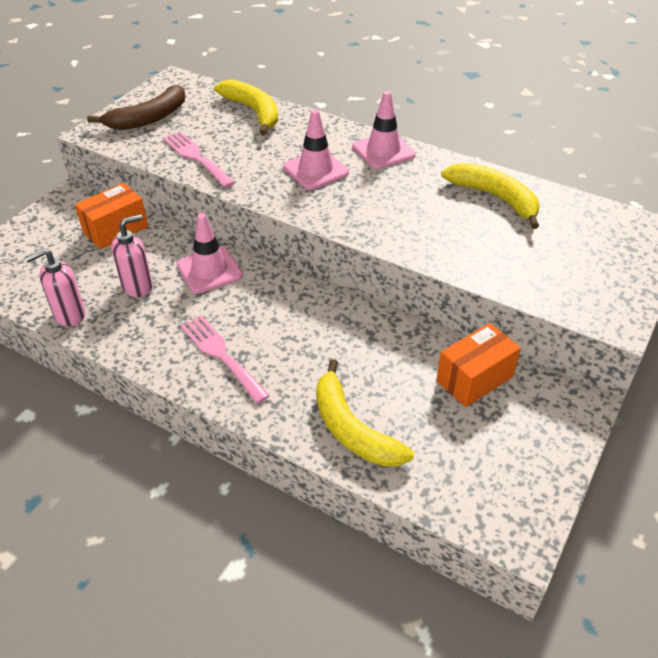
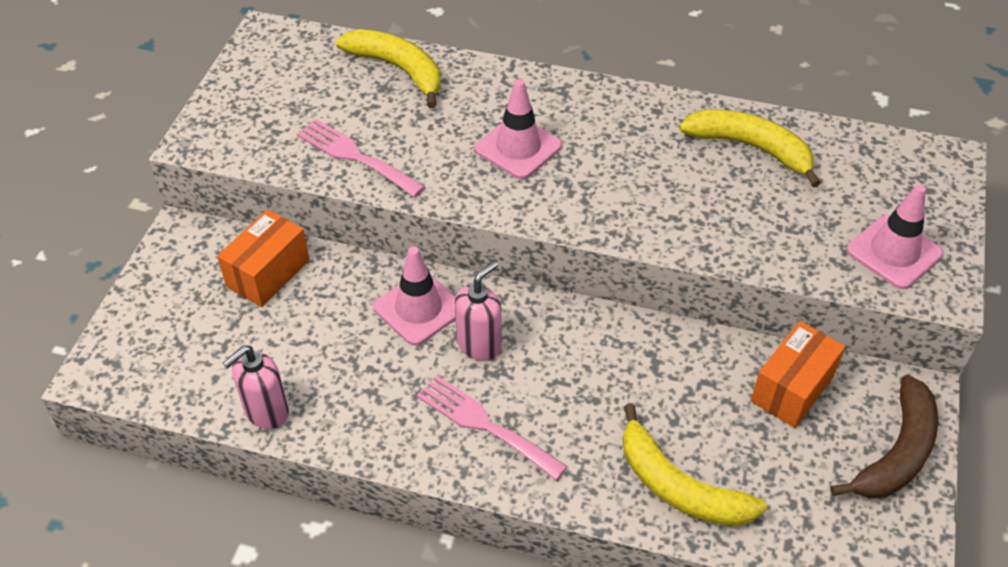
camera: 15 degrees left, 5 degrees up
(137, 286) = (336, 351): pink soap dispenser -> pink soap dispenser (479, 344)
(148, 118) = (261, 105): brown banana -> brown banana (897, 453)
(383, 151) = (591, 102): pink traffic cone -> pink traffic cone (894, 252)

